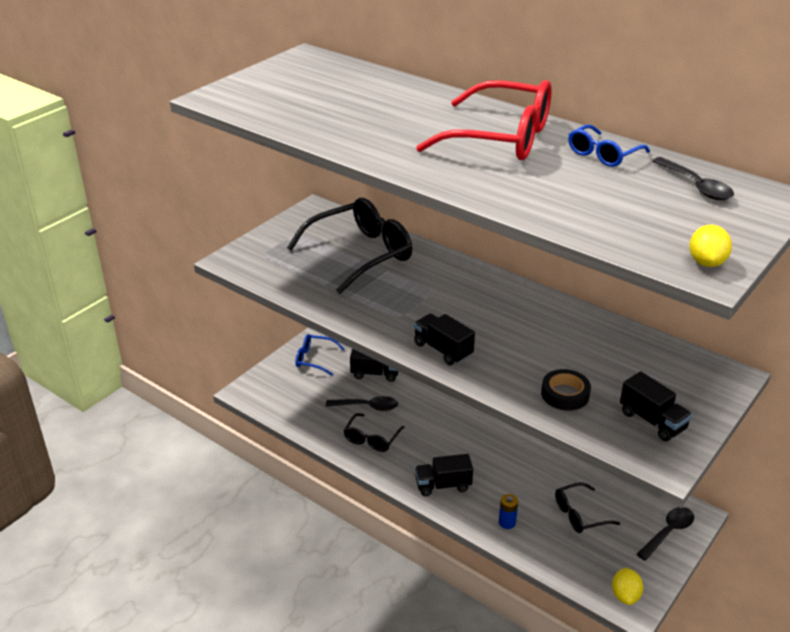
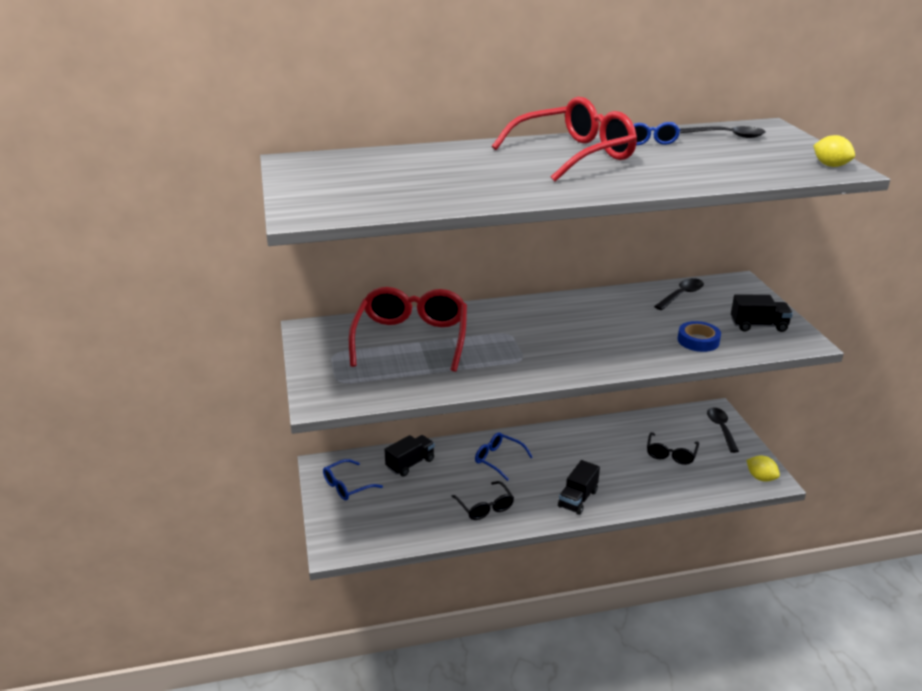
camera: 50 degrees left, 5 degrees down
(360, 254) = (411, 339): black glasses -> red glasses
(367, 407) = (444, 489): black spoon -> black spoon (681, 295)
(437, 415) = (498, 460): none -> blue glasses
(443, 350) = (590, 361): black truck -> none
(507, 522) = (647, 490): blue battery -> none
(565, 394) = (698, 341): black tape -> blue tape

